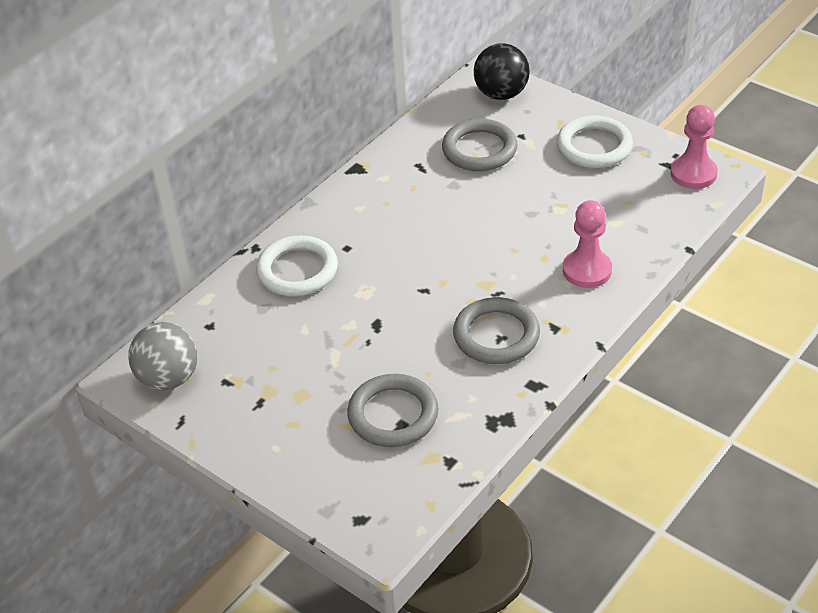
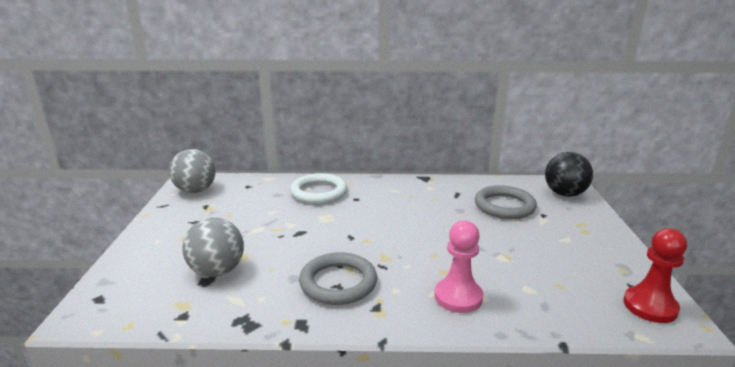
camera: 50 degrees right, 20 degrees down
(393, 415) = (217, 271): grey ring -> grey ball
(594, 146) = (587, 246): white ring -> none
(693, 173) = (650, 306): pink pawn -> red pawn

